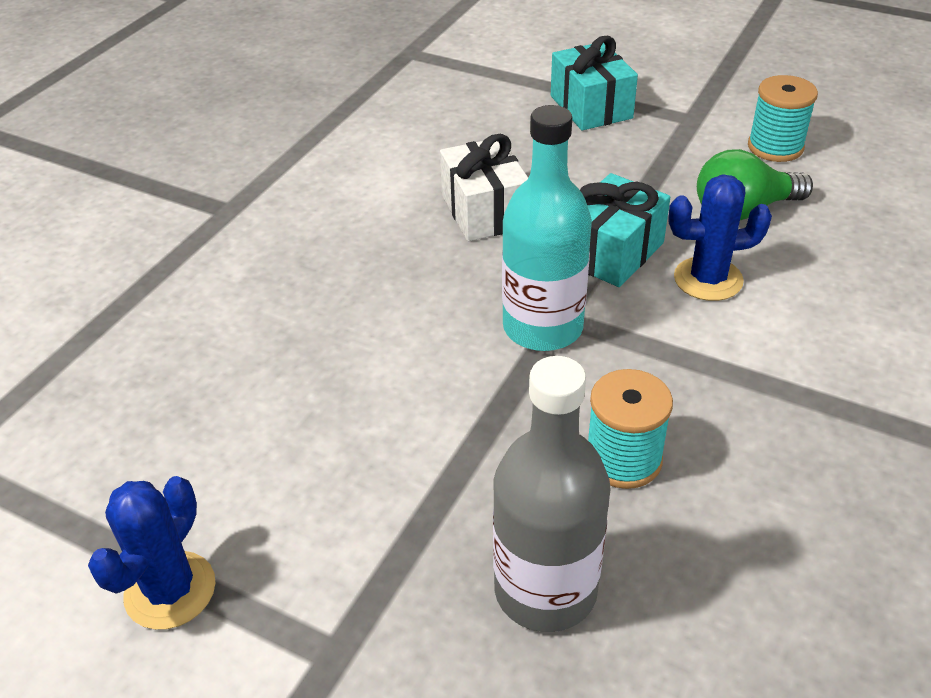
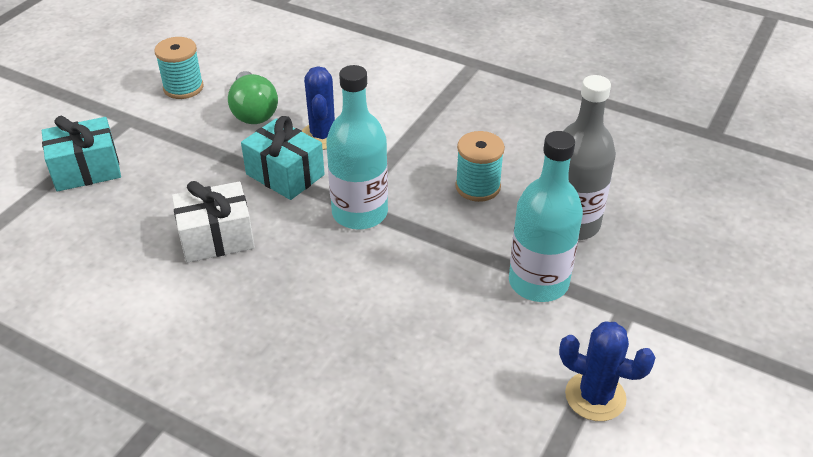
camera: 90 degrees left, 0 degrees up
(402, 532) = (538, 282): none -> turquoise bottle

